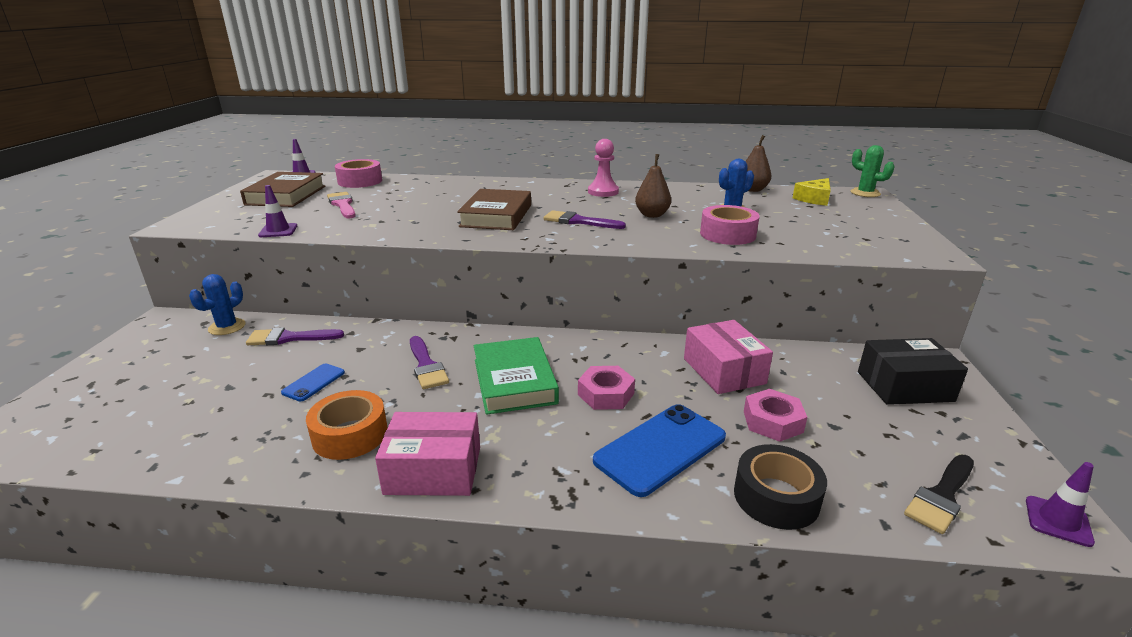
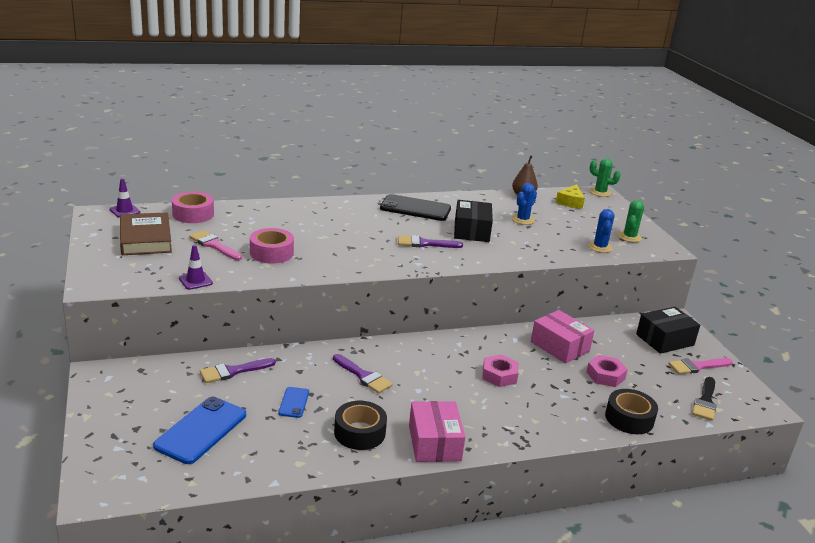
camera: 25 degrees left, 0 degrees up
(227, 327) = (167, 370): blue cactus -> blue cactus (600, 247)
(350, 435) = (359, 432): orange tape -> black tape
(433, 470) = (434, 443): pink box -> pink box turned 75 degrees counterclockwise
(496, 216) = (357, 244): brown book -> none
(514, 381) = (434, 376): green book -> none
(603, 192) = (415, 208): pink pawn -> black phone
(652, 215) = (471, 231): brown pear -> black box
(660, 449) = (554, 404): blue phone -> blue phone (201, 430)
(727, 234) = (535, 245): pink tape -> pink tape (271, 253)
(880, 237) = (629, 237): none -> green cactus
(948, 435) = (697, 366): none -> pink brush
(1058, 521) = (758, 403): purple traffic cone -> none

